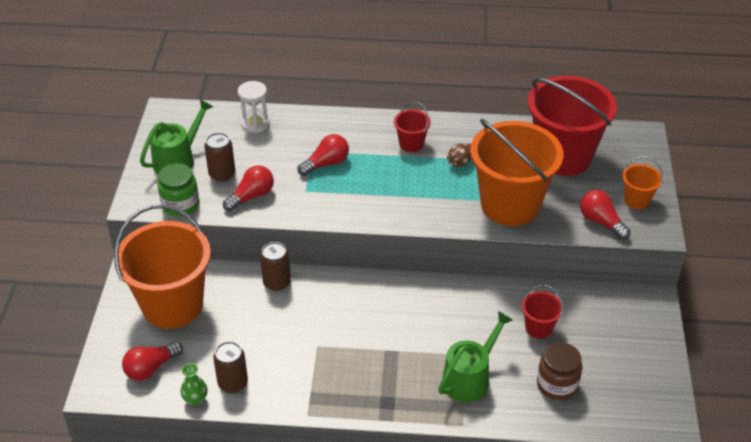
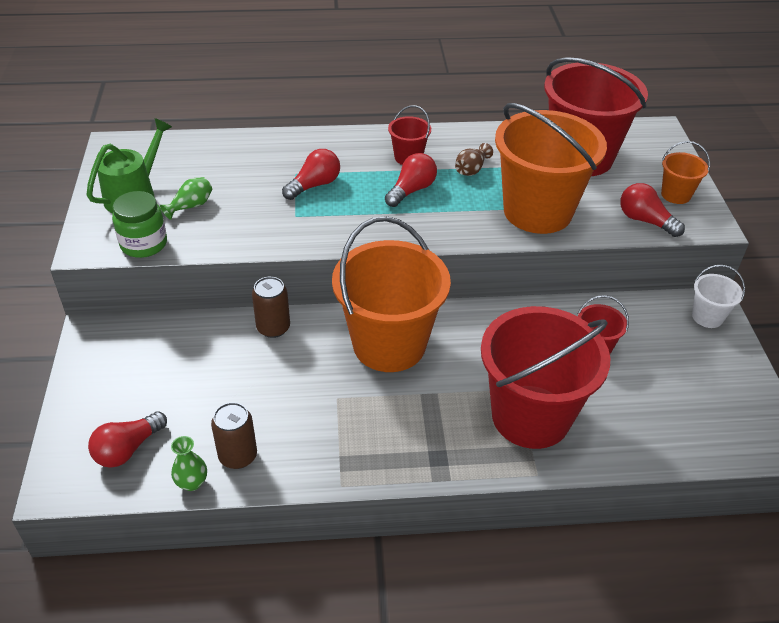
camera: 10 degrees left, 0 degrees up
(172, 305) = (147, 367): orange bucket -> orange bucket (389, 344)
(222, 174) = (191, 206): brown can -> green vase
(251, 196) = (231, 227): red light bulb -> red light bulb (411, 190)
(255, 124) = (222, 150): white hourglass -> none
(469, 378) = (530, 416): green watering can -> red bucket
(557, 384) = (635, 412): brown jar -> none
(645, 310) = (707, 317): none -> white bucket

